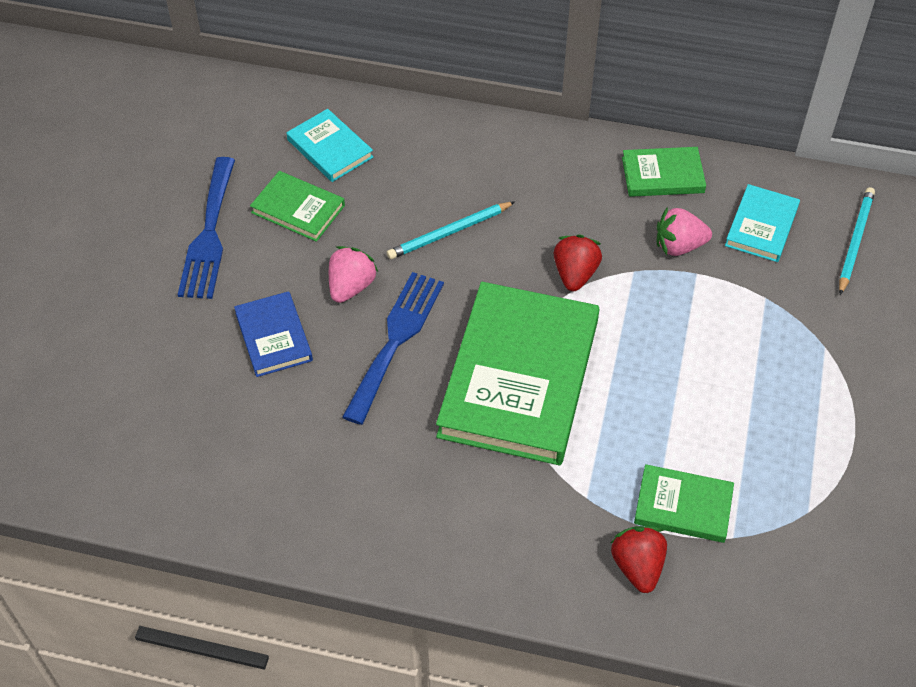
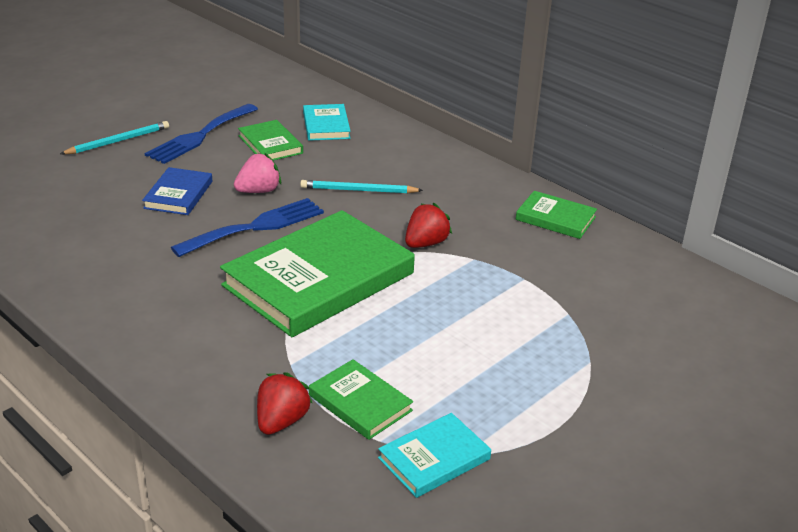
camera: 30 degrees right, 20 degrees down
(679, 246) = (526, 259): pink strawberry -> none
(761, 226) = (609, 273): turquoise book -> turquoise book (434, 459)
(855, 241) = (684, 311): turquoise pencil -> turquoise pencil (118, 141)

